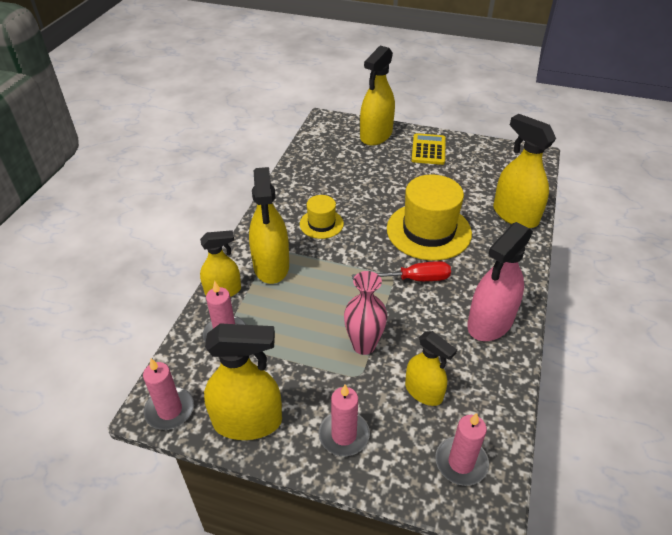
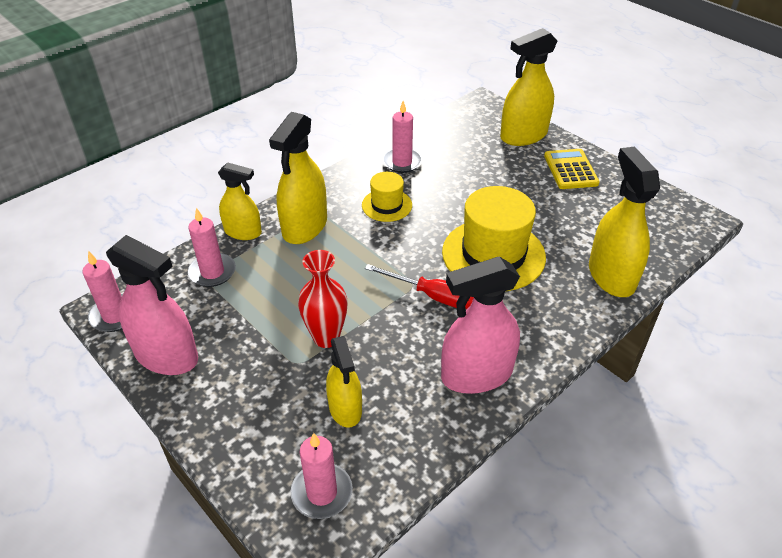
camera: 30 degrees right, 0 degrees up
(247, 421) = (166, 356): yellow spray bottle -> pink spray bottle
(344, 435) = (236, 409): pink candle -> pink candle (402, 162)
(364, 345) = (326, 337): pink vase -> red vase
(428, 150) = (570, 170): yellow calculator -> yellow calculator turned 45 degrees counterclockwise

